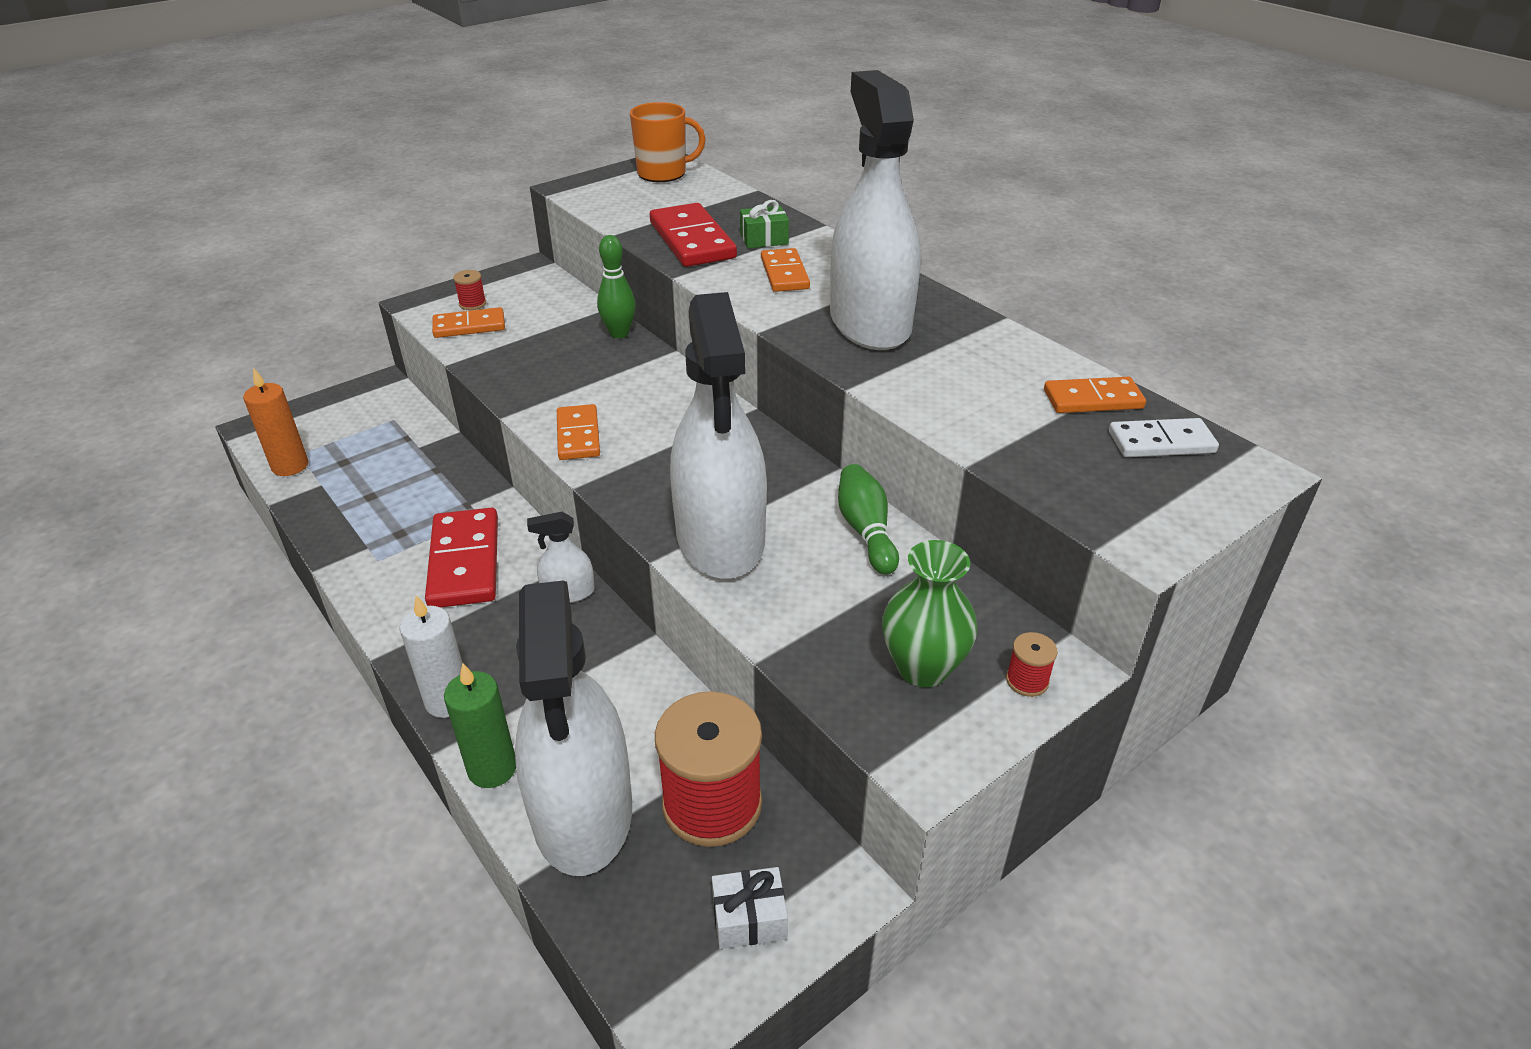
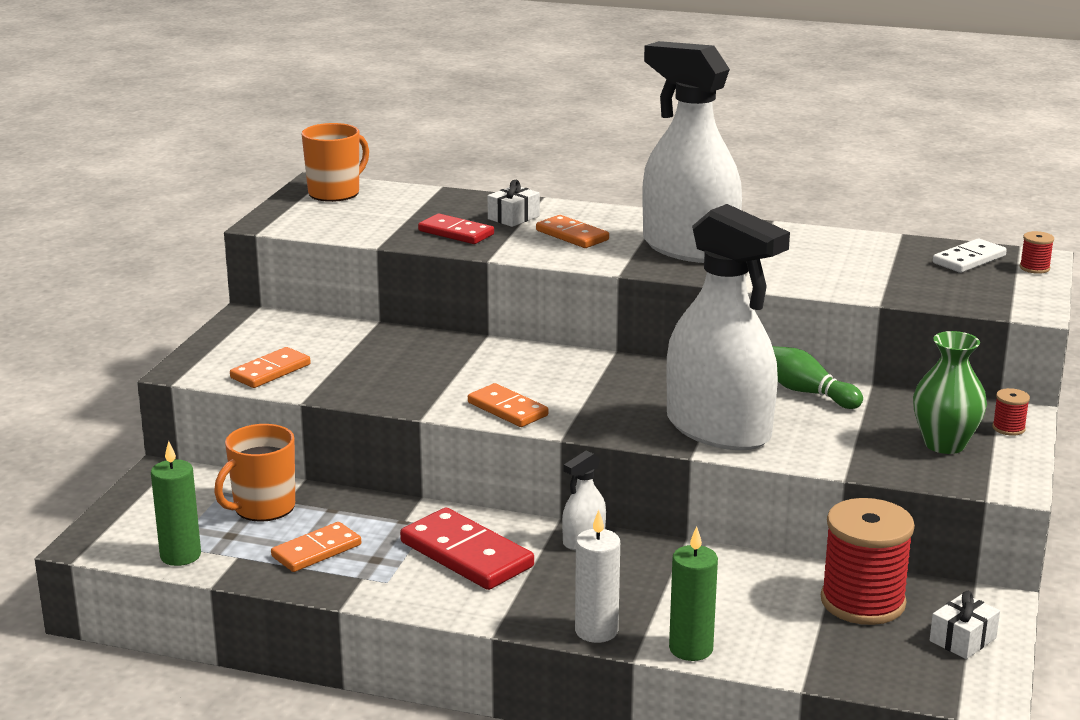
camera: 35 degrees left, 15 degrees down
(290, 466) = (180, 556): orange candle -> green candle
(396, 446) = (263, 507): none -> orange mug
(472, 304) = (241, 355): red spool -> red spool (1034, 268)
(583, 812) = (788, 641): white spray bottle -> none
(619, 333) = (420, 337): green bowling pin -> none
(692, 240) = (456, 233): red domino -> red domino, size x0.63
(764, 239) = (513, 217): green gift -> white gift
(1092, 399) = (898, 249): orange domino -> orange domino (316, 551)

